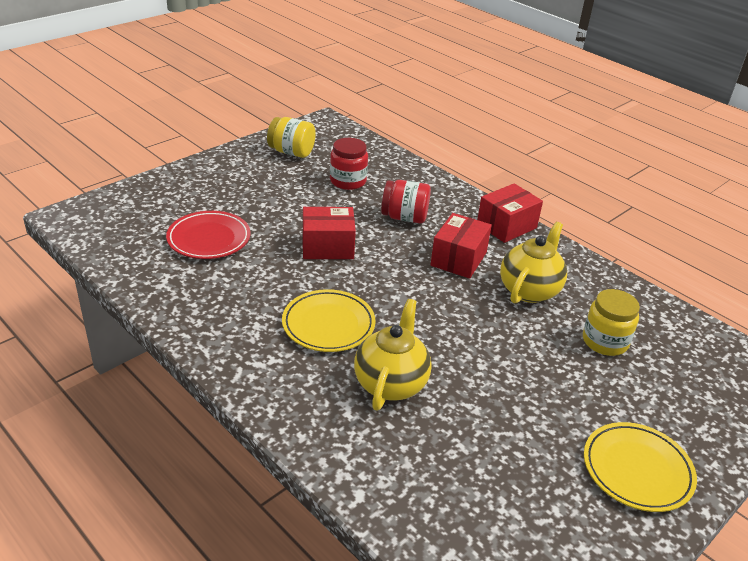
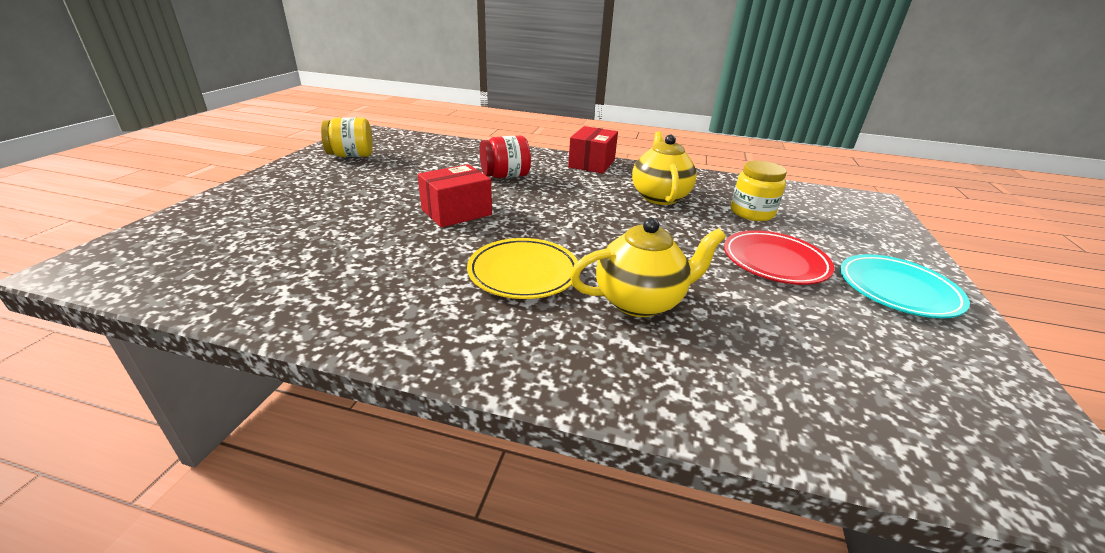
camera: 30 degrees left, 5 degrees down
(209, 239) = (314, 238): red plate -> red plate (774, 262)
(348, 181) = (427, 164): red jar -> none
(391, 383) = (640, 301): yellow teapot -> yellow teapot turned 90 degrees clockwise
(458, 259) = (582, 191): red box -> none
(637, 470) = (898, 290): yellow plate -> turquoise plate

